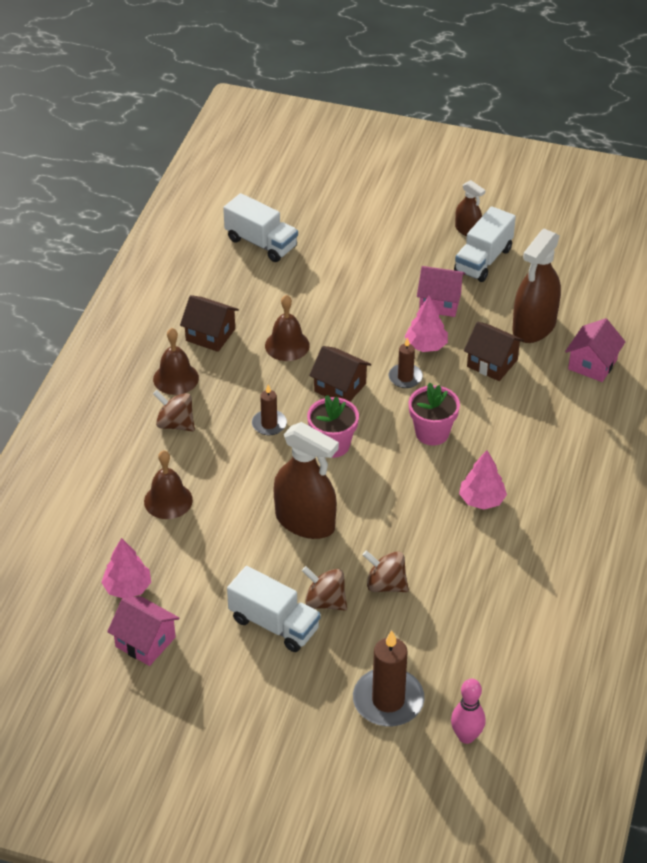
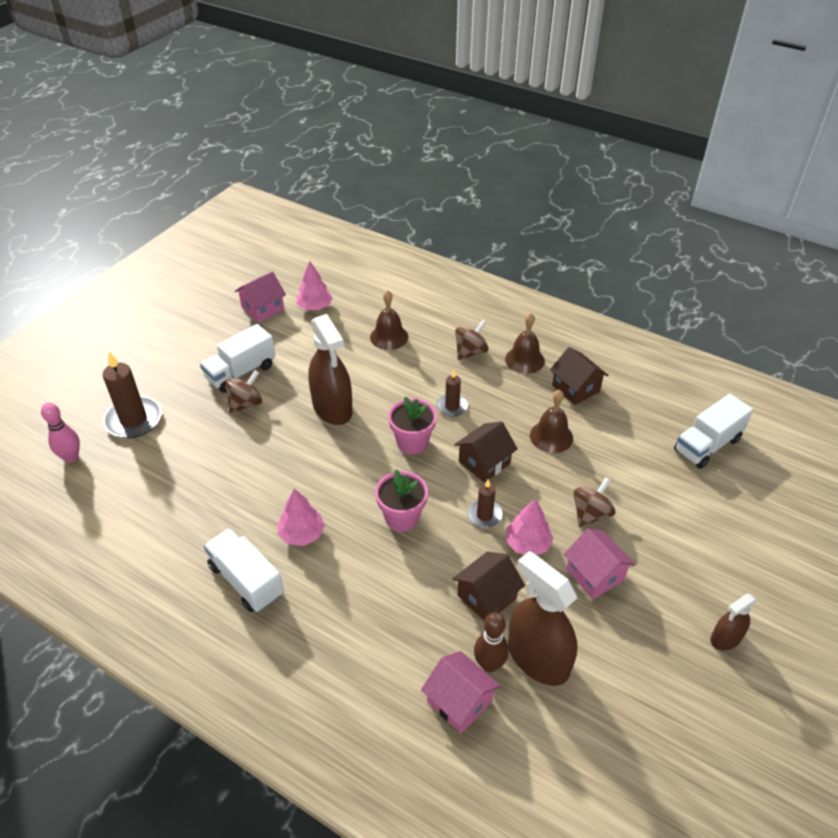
camera: 105 degrees right, 0 degrees up
(210, 335) = (575, 388): brown house -> brown house turned 75 degrees counterclockwise
(305, 522) = (332, 408): brown spray bottle -> brown spray bottle turned 75 degrees counterclockwise
(385, 584) = (242, 443): brown spinning top -> brown spinning top (591, 514)
(440, 302) = (595, 574): pink house -> pink house turned 60 degrees counterclockwise
(483, 260) = (666, 639): white truck -> white truck (246, 581)
(553, 352) = (489, 664): none -> brown bowling pin

